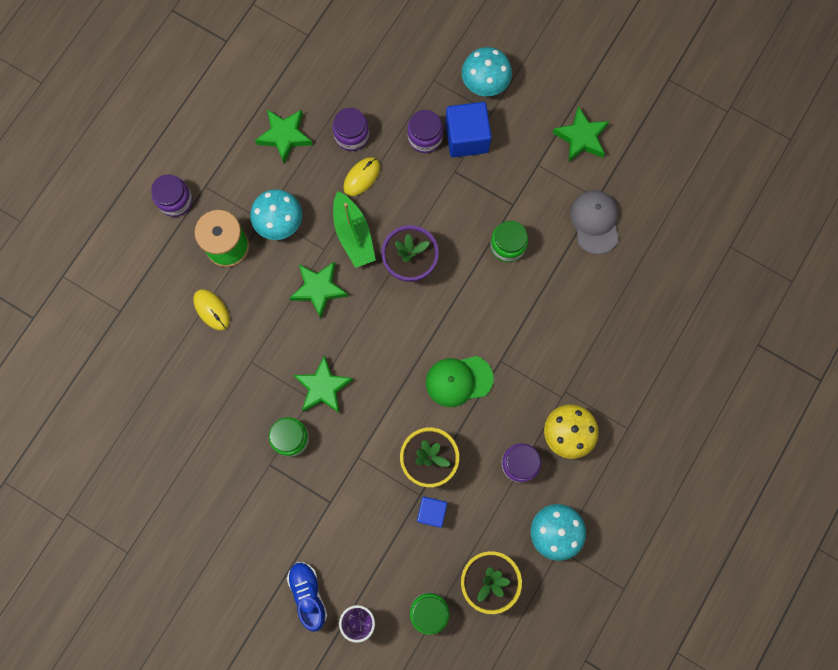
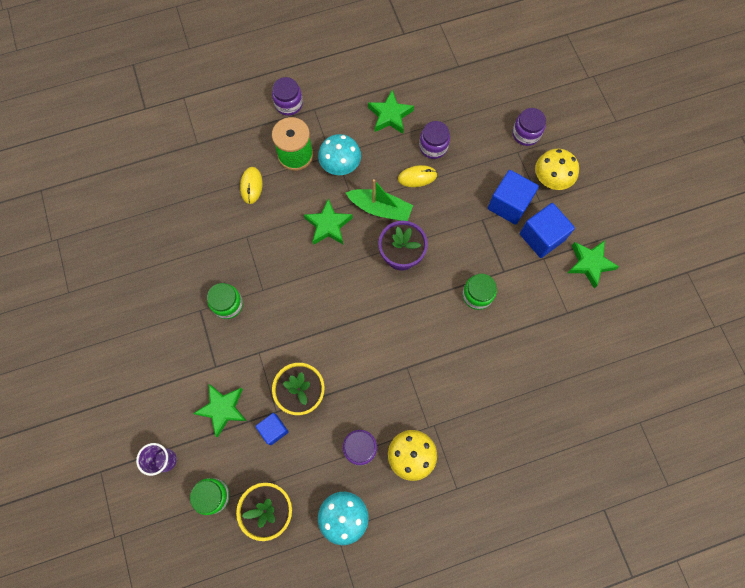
camera: 40 degrees right, 5 degrees down
(308, 594) = (149, 414): blue shoe -> none
(323, 387) = (276, 289): green star -> green star (222, 409)
(353, 235) = (380, 209): green boat -> green boat turned 90 degrees counterclockwise
(425, 137) = (480, 183): purple jar -> purple jar (526, 134)
(458, 380) = (367, 357): green cap -> none
(485, 83) = (551, 179): turquoise mushroom -> yellow mushroom
(520, 145) = (542, 237): none -> blue cube
(595, 222) = (552, 327): grey cap -> none

